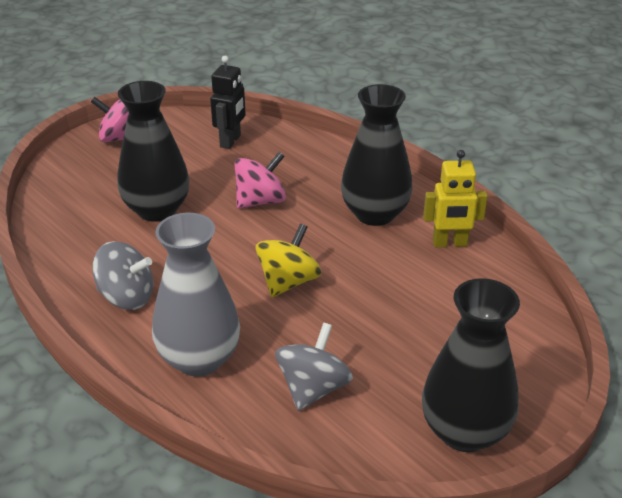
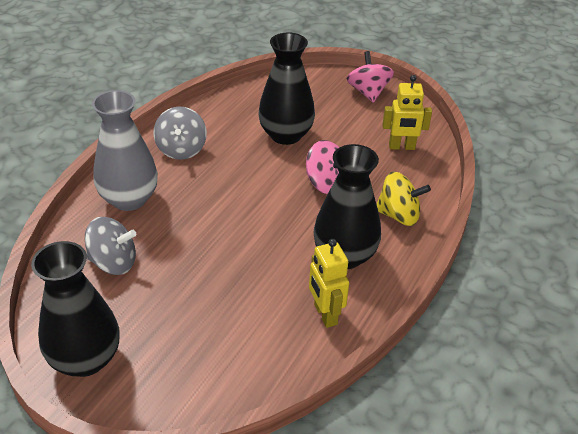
camera: 70 degrees right, 5 degrees up
(231, 141) = (401, 147): black robot -> yellow robot
(288, 282) = (228, 223): yellow spinning top -> yellow spinning top (398, 215)

